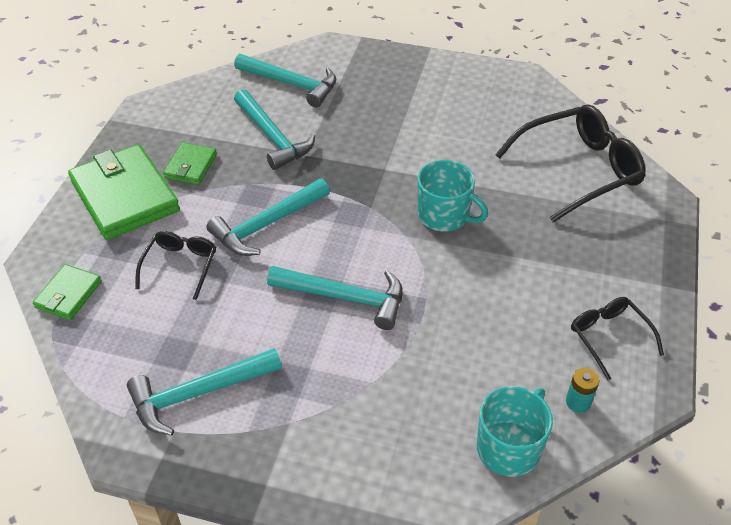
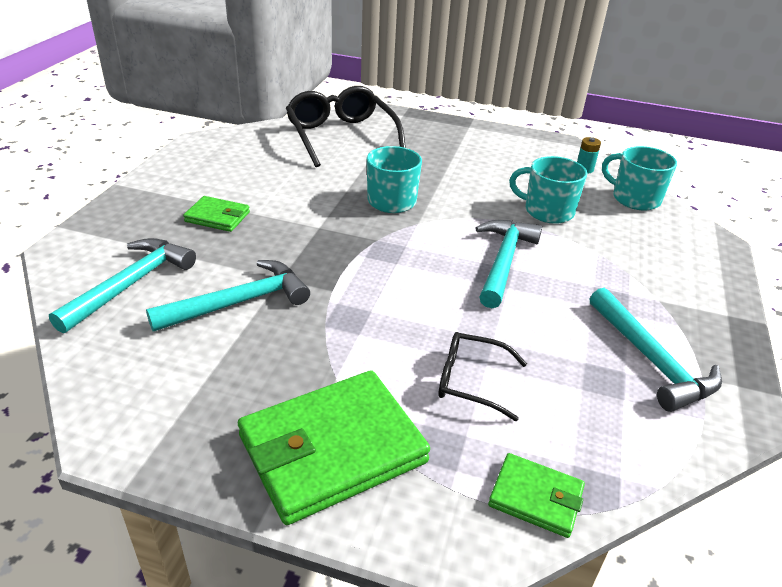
camera: 90 degrees left, 10 degrees down
(191, 166) = (278, 378): green wallet -> green wallet (217, 217)
(267, 224) = (400, 309): turquoise hammer -> none
(453, 346) = (547, 211): none -> turquoise mug
(609, 337) = (523, 150): black glasses -> none

